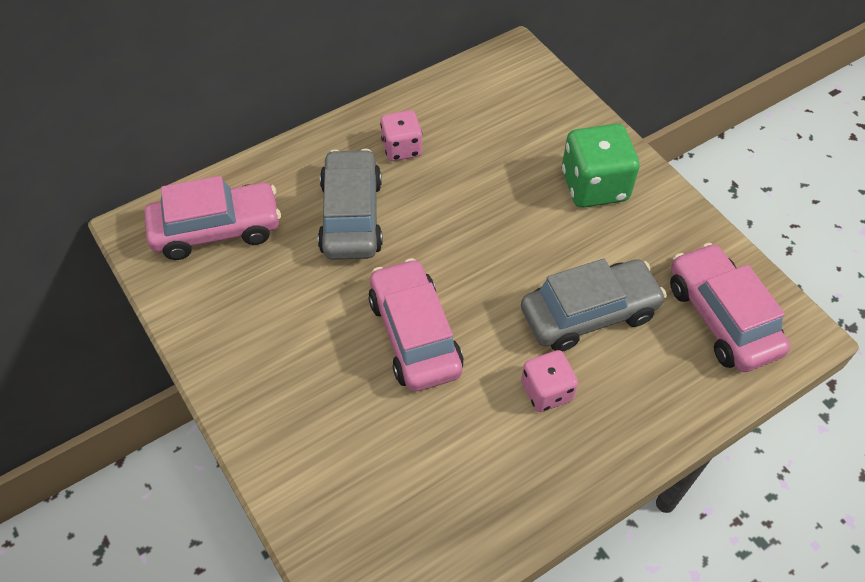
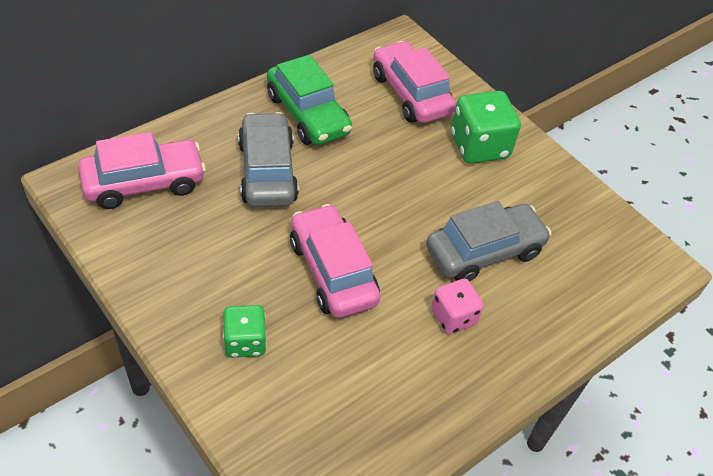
camera: 10 degrees left, 5 degrees down
(312, 415) = (245, 342): none -> green dice
(401, 148) = (308, 114): pink dice -> green car
(721, 318) = (597, 253): pink car -> pink car (411, 94)

